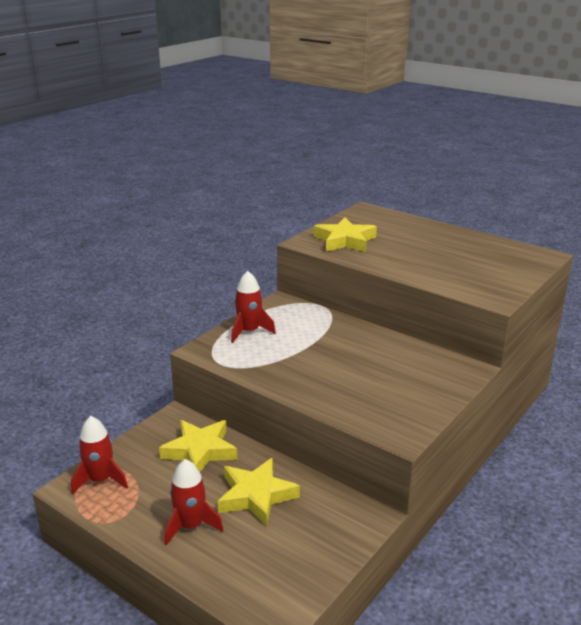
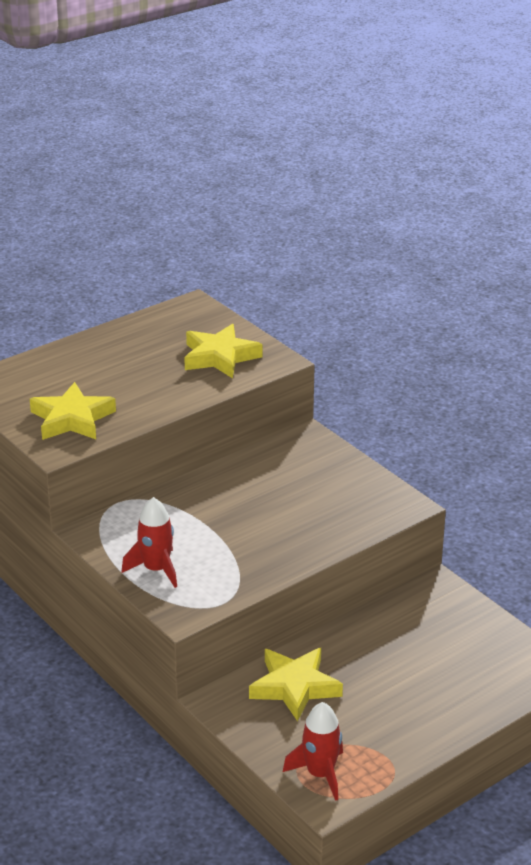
camera: 75 degrees left, 5 degrees up
(190, 526) = (419, 708): red rocket -> none
(256, 495) = (386, 655): yellow star -> yellow star (219, 357)

